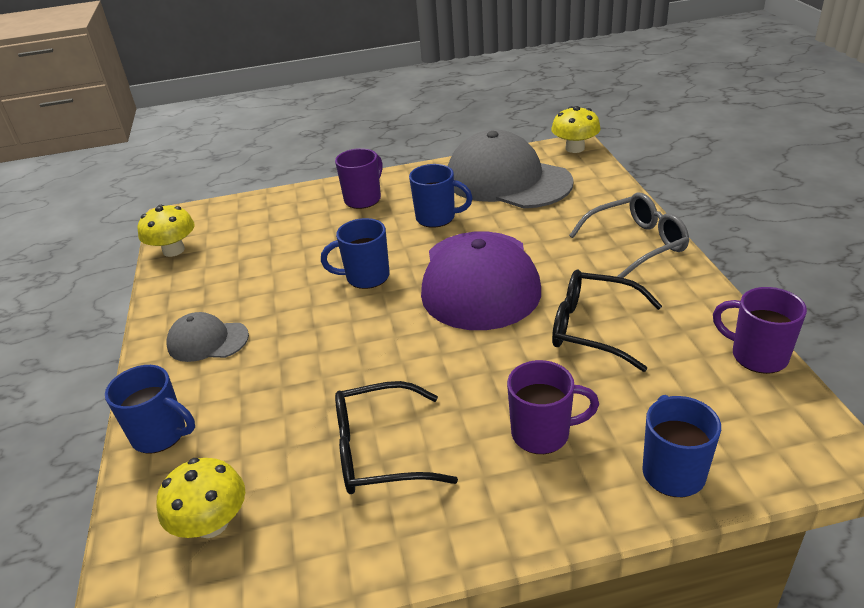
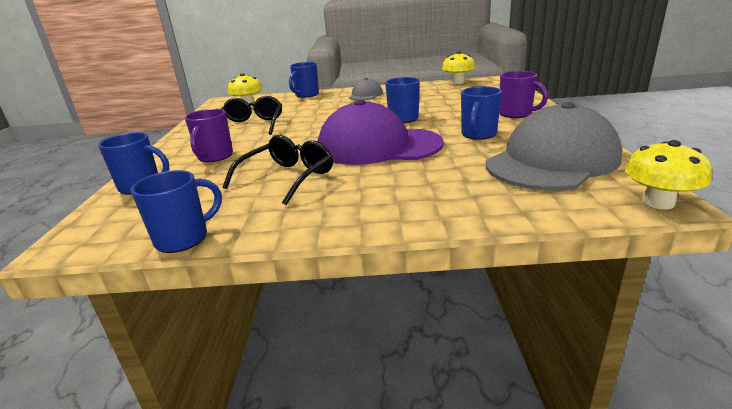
camera: 100 degrees right, 10 degrees down
(636, 244) = (395, 210): grey glasses -> none
(757, 356) = (184, 238): purple mug -> blue mug

